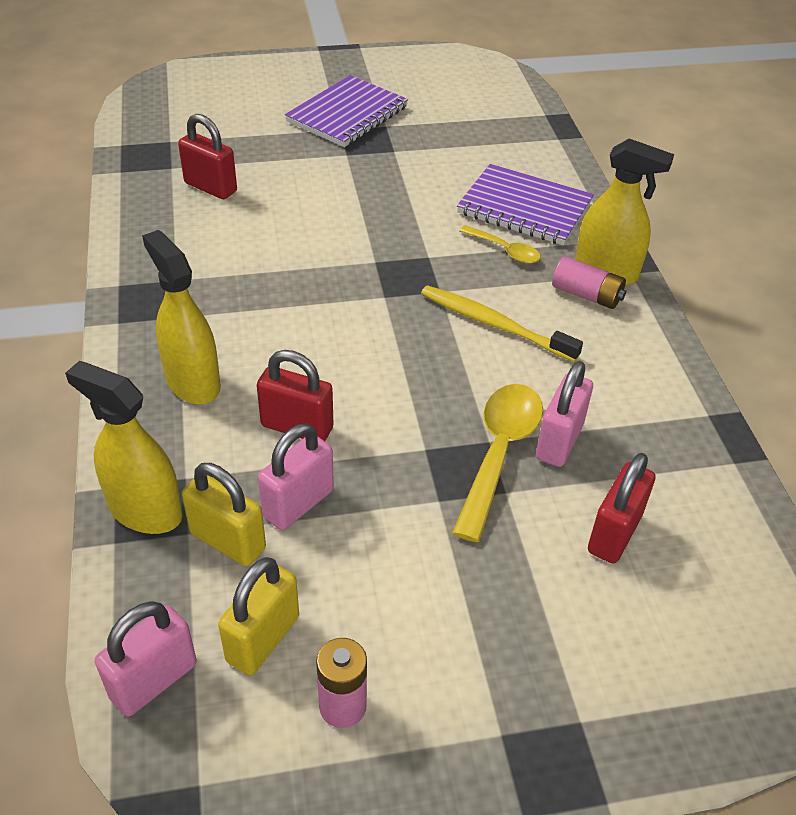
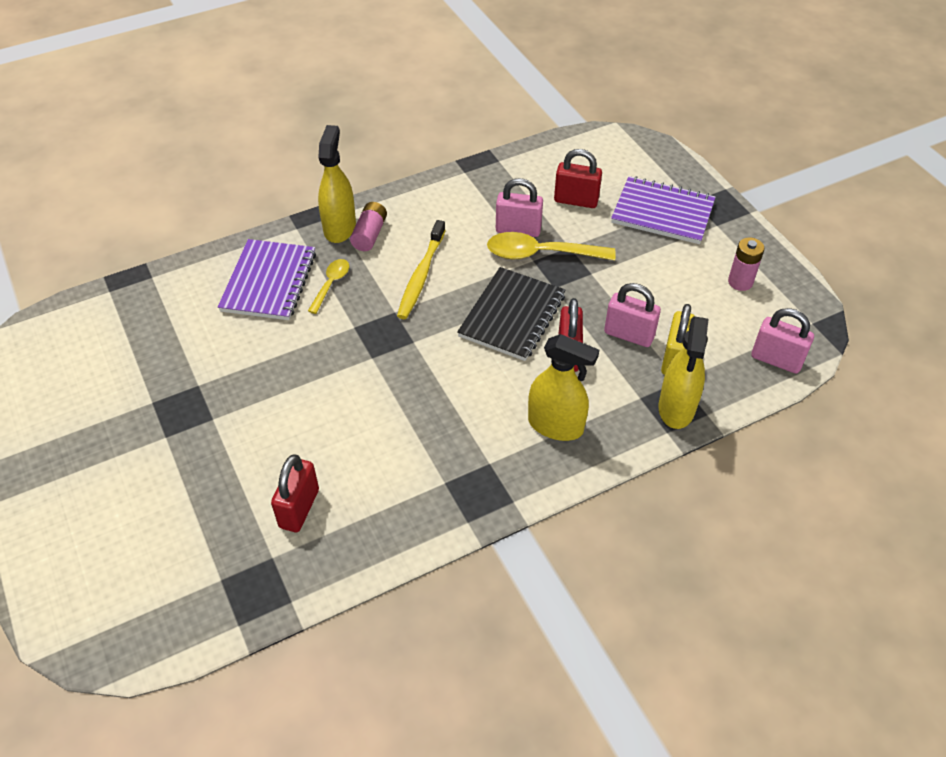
camera: 105 degrees left, 5 degrees up
(193, 382) = (556, 425): yellow spray bottle -> yellow spray bottle turned 105 degrees counterclockwise
(263, 639) = (725, 323): yellow padlock -> none
(347, 114) = (135, 438): purple notebook -> purple notebook (662, 213)
(388, 390) = (512, 316): none -> black notebook

